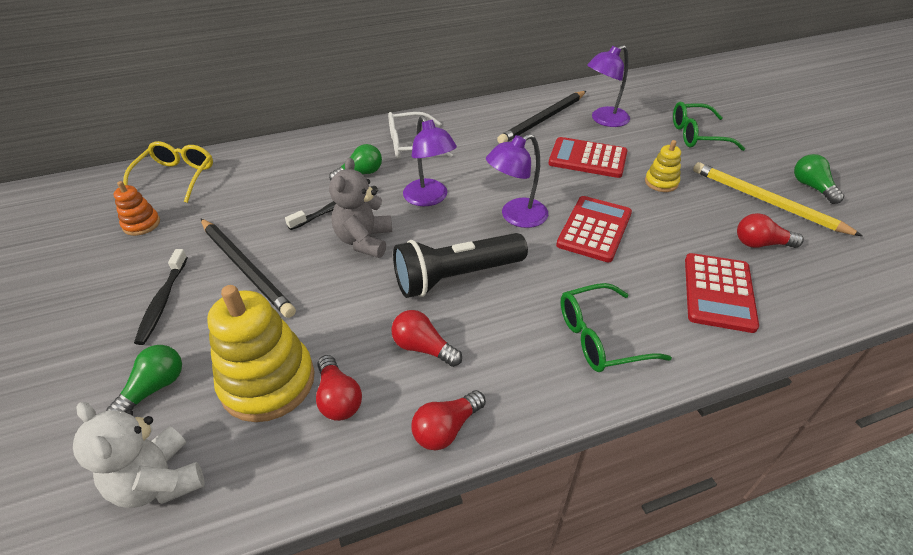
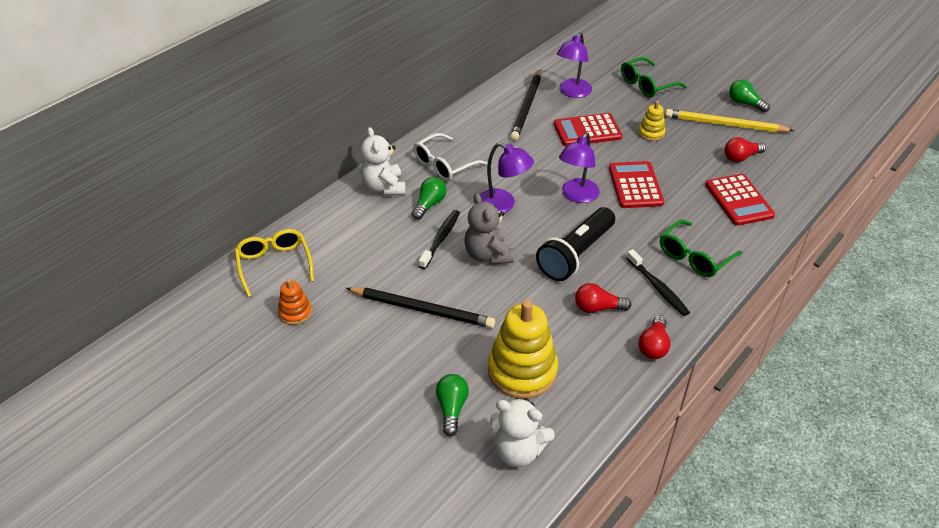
camera: 30 degrees left, 0 degrees up
(163, 301) = (387, 357): black toothbrush -> black toothbrush (658, 287)
(337, 146) = (384, 187): none -> white teddy bear
(338, 398) = (576, 359): red light bulb -> none

